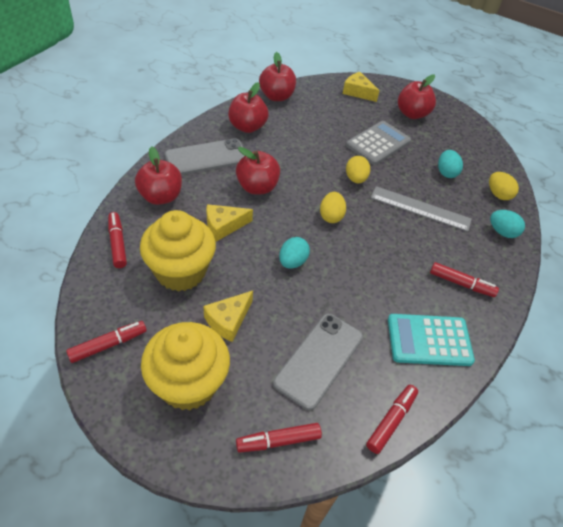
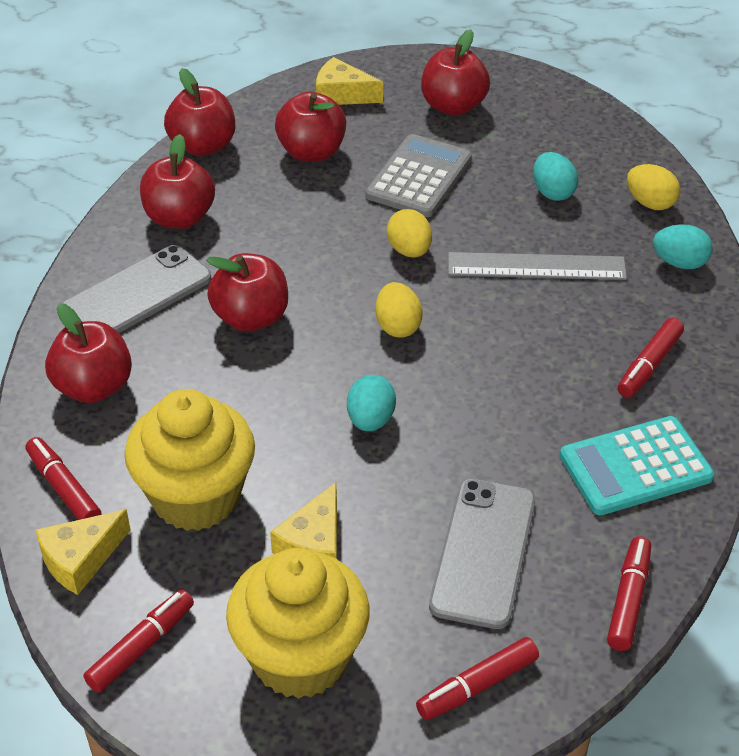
camera: 15 degrees left, 5 degrees down
(223, 226) = (228, 401): yellow cheese -> yellow cheese (80, 559)
(329, 115) = (311, 152): none -> red apple
(461, 284) = (649, 365): red marker -> red marker turned 120 degrees clockwise

